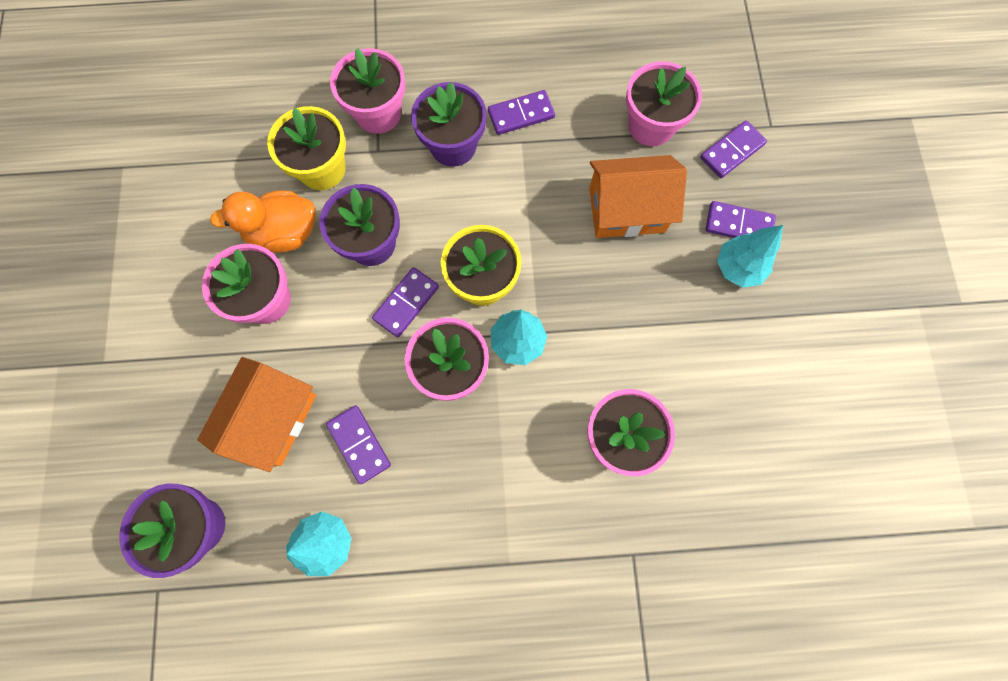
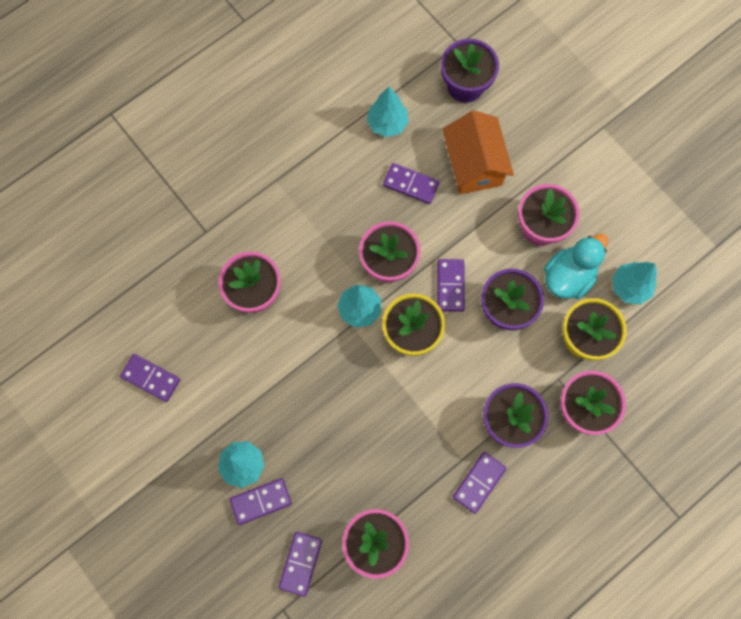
camera: 145 degrees right, 0 degrees up
(237, 185) = (629, 287): none -> turquoise tree
(284, 233) = (568, 276): orange duck -> turquoise duck
(627, 210) = (349, 456): orange house -> none
(791, 419) = (151, 378): none -> purple domino

